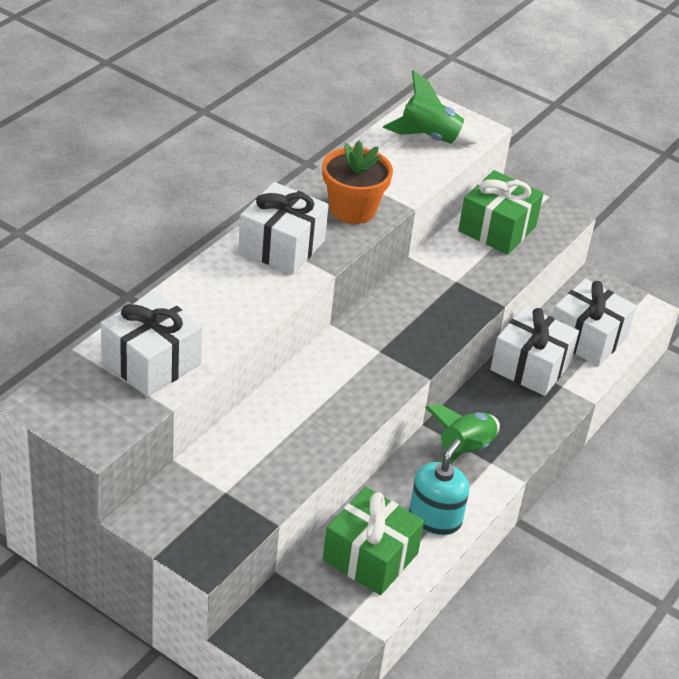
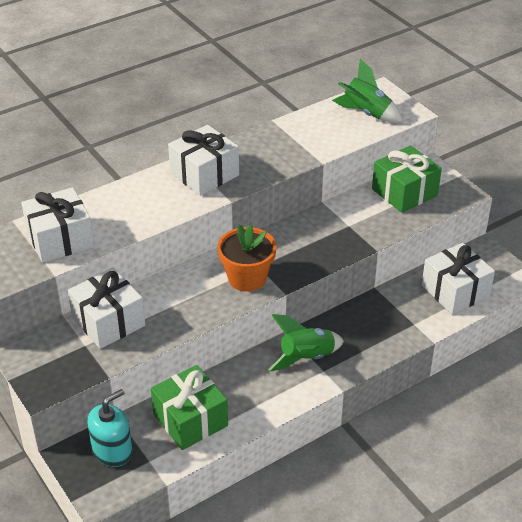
camera: 25 degrees right, 0 degrees up
(352, 209) = (274, 156): orange flower pot -> orange flower pot (247, 278)
(435, 518) = (256, 403): turquoise soap dispenser -> turquoise soap dispenser (112, 451)
(530, 366) = (395, 304): white gift -> white gift (108, 322)

